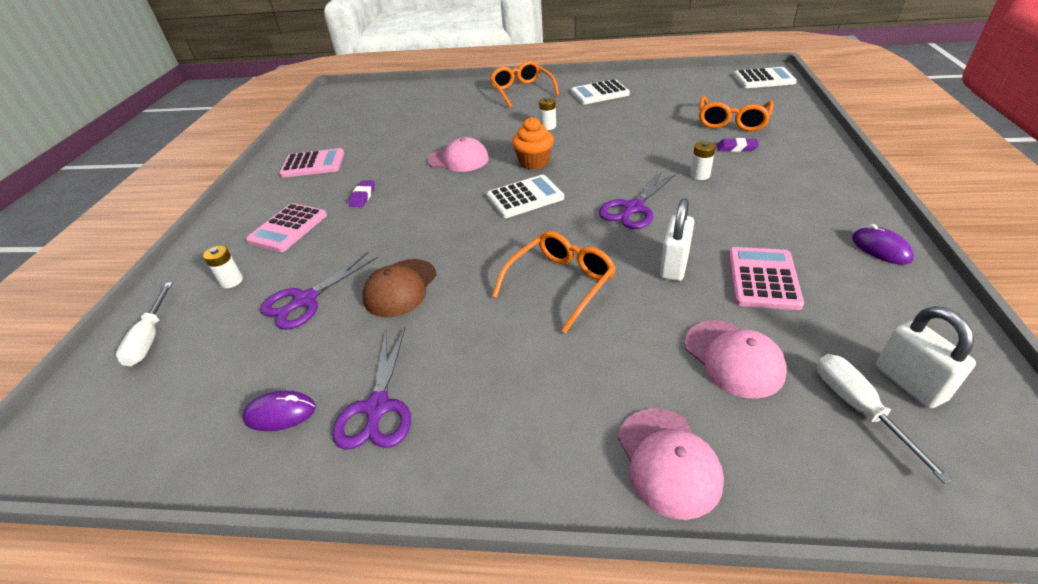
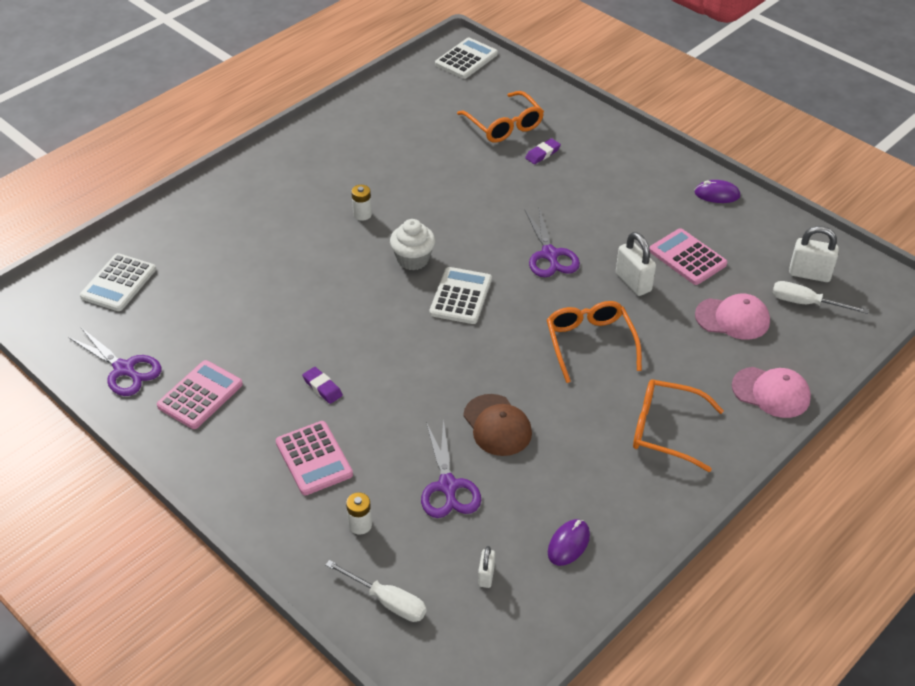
camera: 55 degrees left, 5 degrees up
(207, 379) = (486, 576): none -> white padlock
(377, 408) = (614, 492): purple scissors -> purple scissors (124, 369)
(458, 159) = (341, 298): pink cap -> none
(522, 91) = (262, 184): orange glasses -> orange glasses (665, 430)
(534, 162) = (413, 259): orange cupcake -> white cupcake
(599, 93) = (347, 147): white calculator -> white calculator (118, 283)
(700, 175) = (552, 196): white battery -> none

